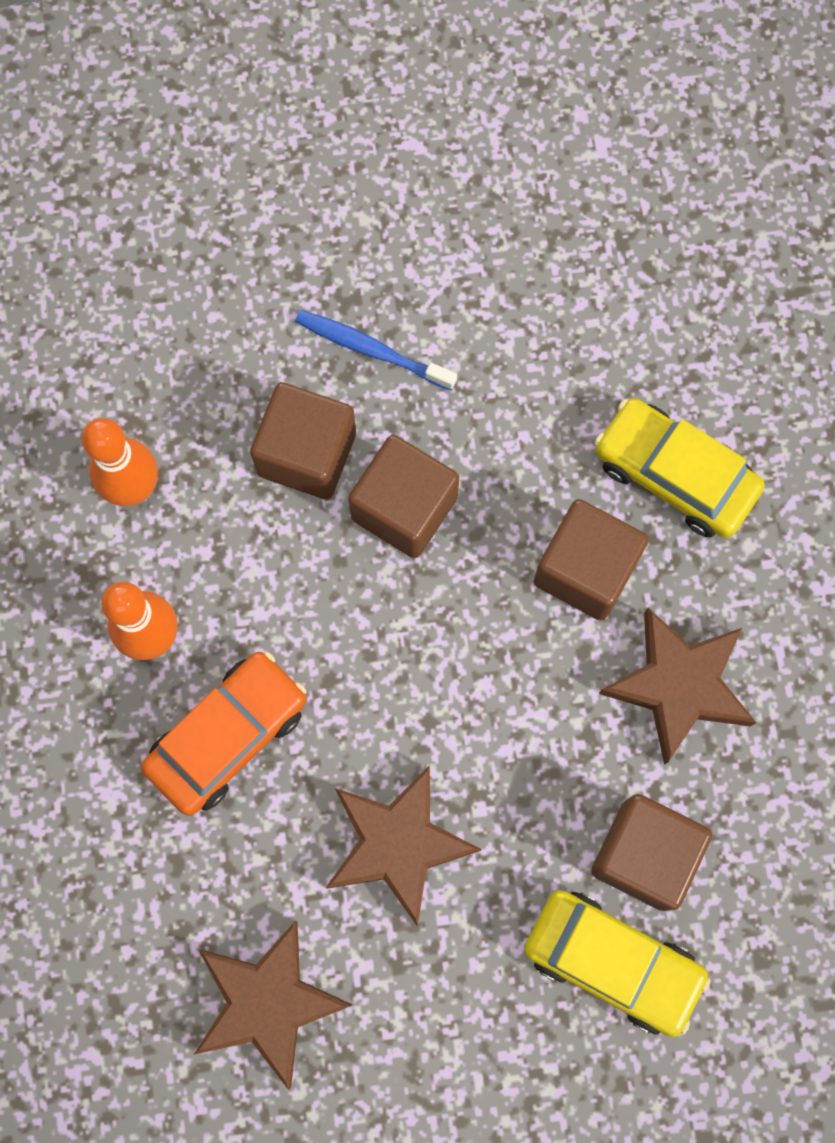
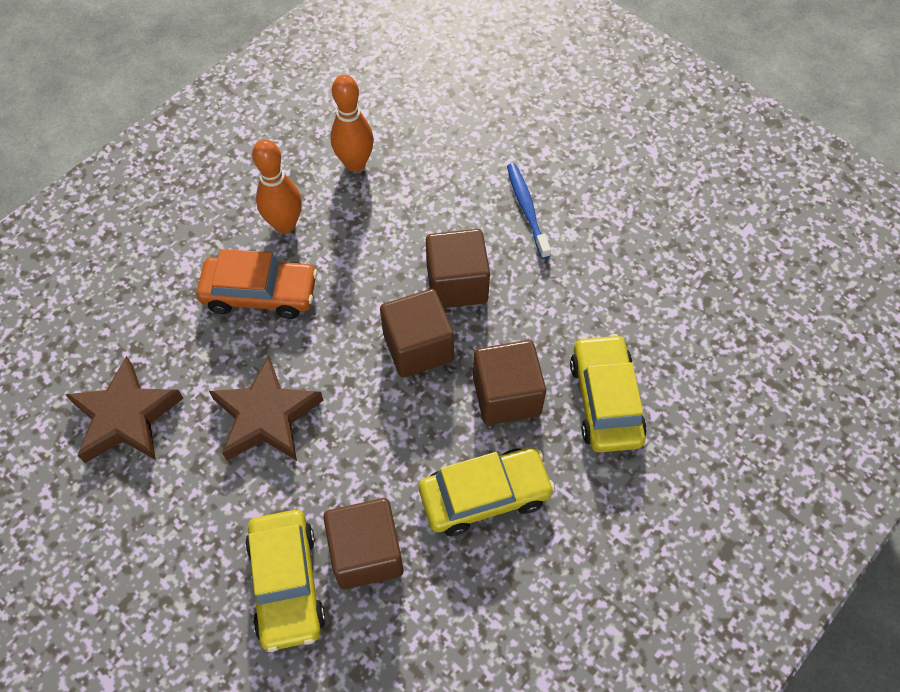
camera: 50 degrees right, 15 degrees down
(307, 454) = (443, 221): brown cube -> brown cube (418, 347)
(679, 686) = (485, 495): brown star -> yellow car

